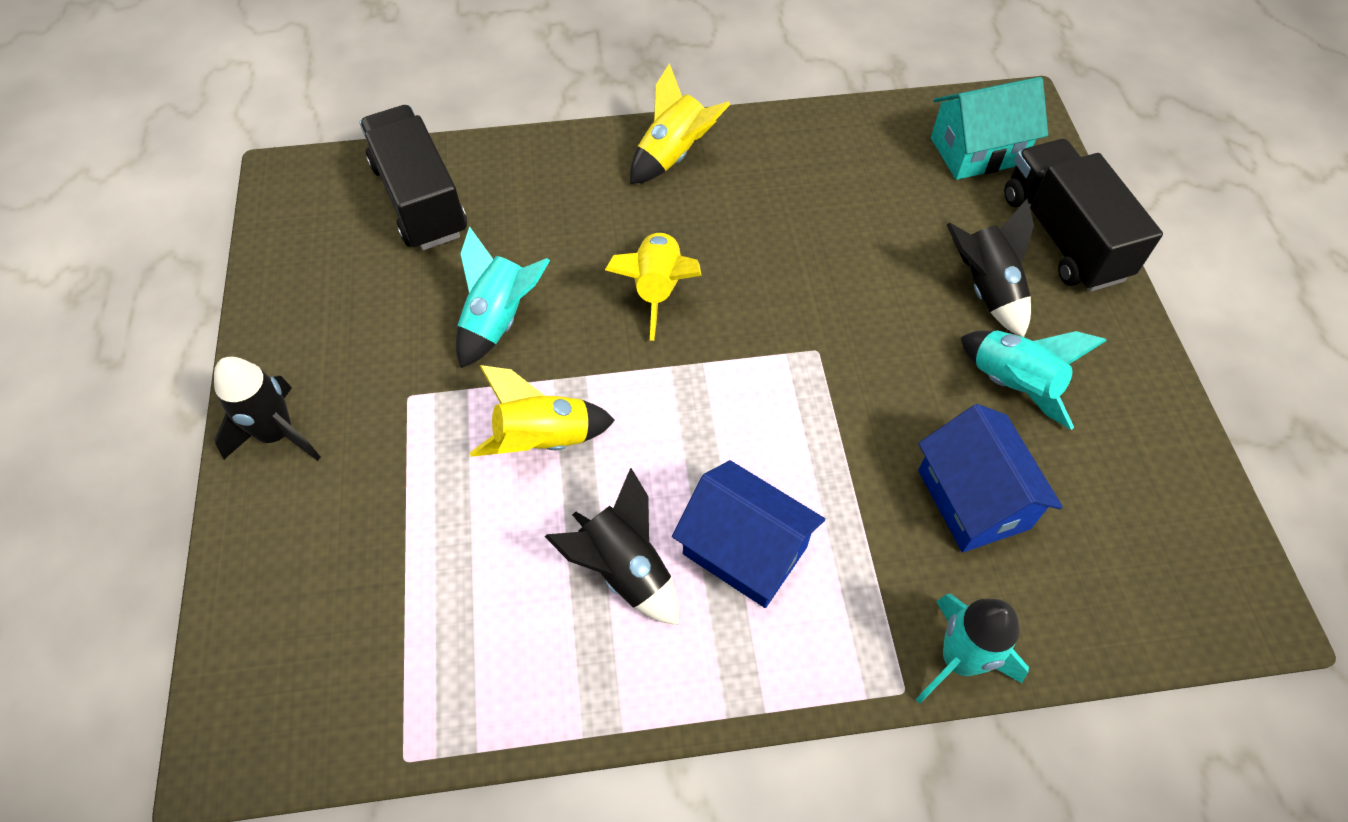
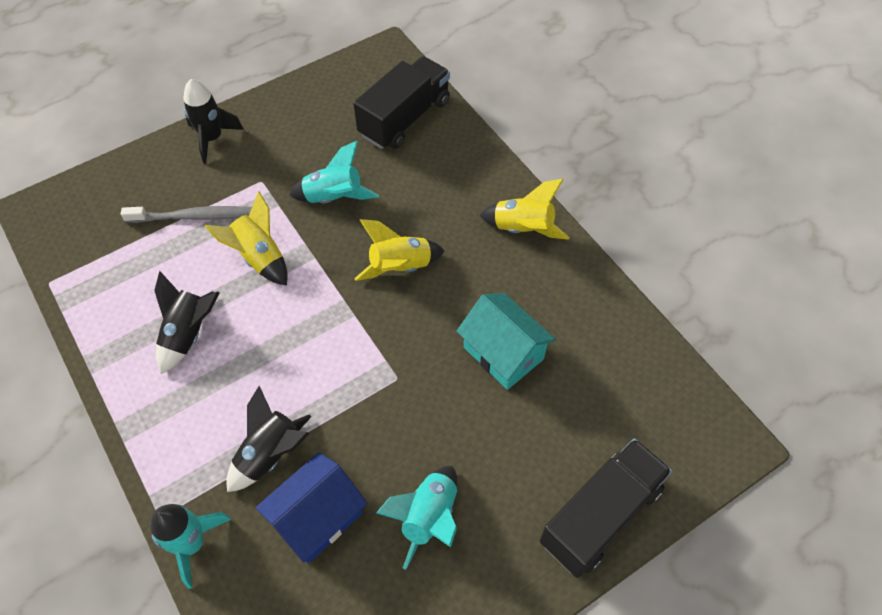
camera: 65 degrees right, 0 degrees up
(413, 503) = (193, 217): none -> grey toothbrush
(744, 550) = (225, 391): blue house -> none
(977, 151) = (656, 423): turquoise house -> turquoise house (503, 353)
(985, 290) = (511, 472): black rocket -> black rocket (270, 454)

